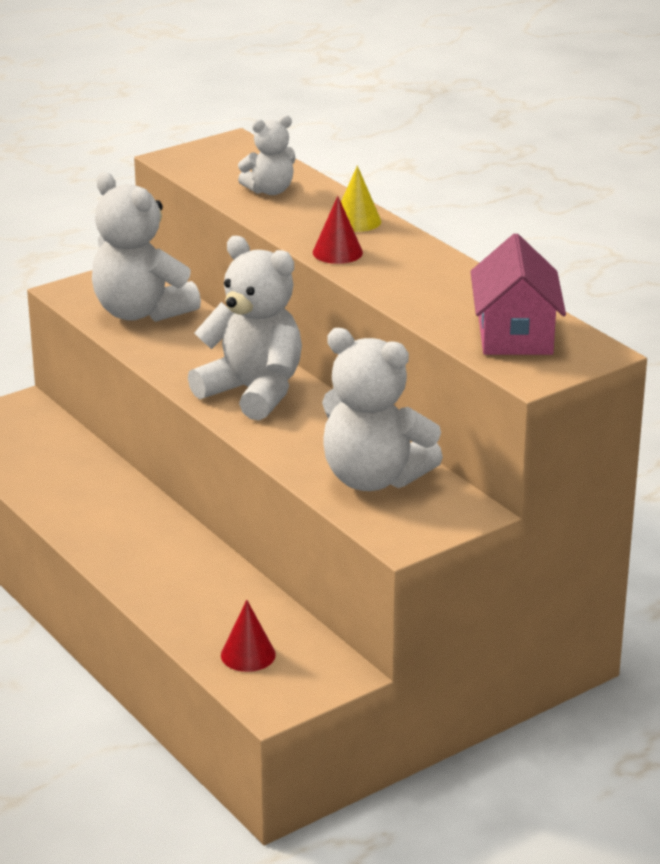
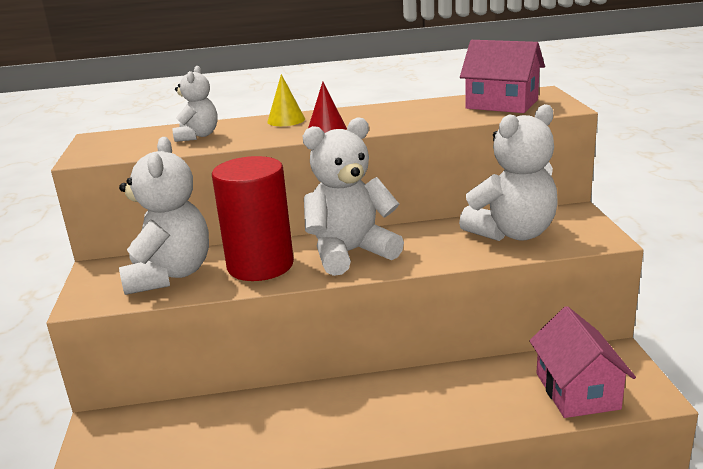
camera: 60 degrees left, 5 degrees down
(141, 312) = (169, 275): white teddy bear -> white teddy bear turned 75 degrees counterclockwise
(191, 351) = (260, 265): none -> red cylinder
(248, 655) = (577, 391): red cone -> pink house

